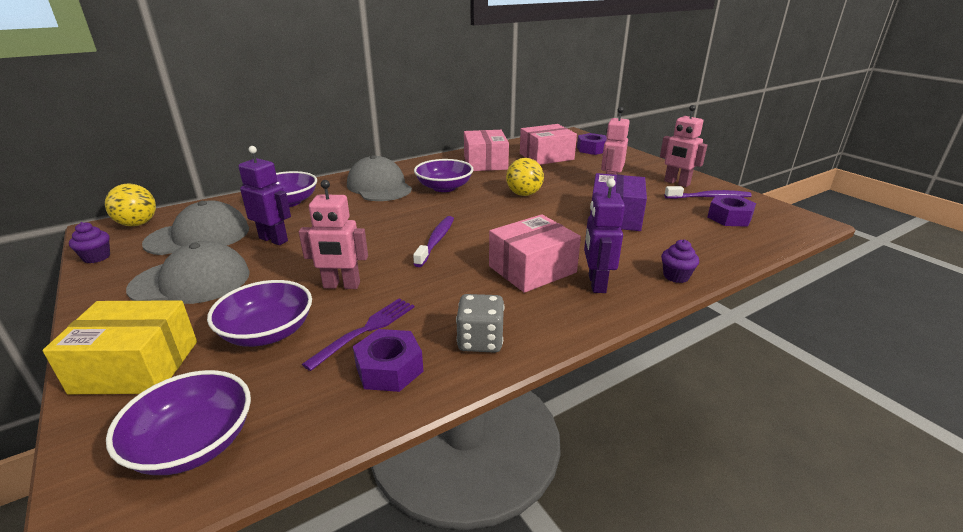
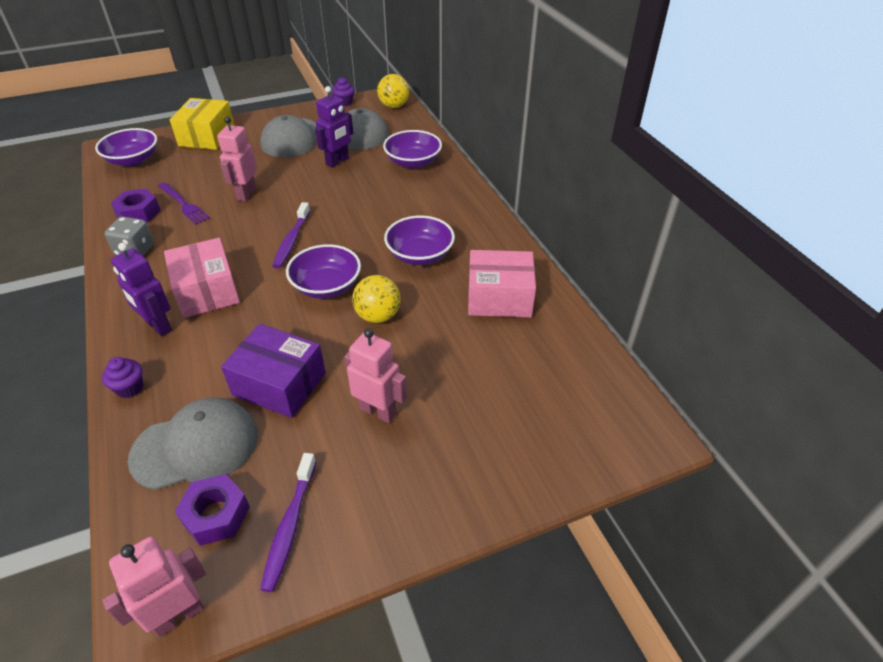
camera: 100 degrees right, 15 degrees up
(267, 332) = (209, 170): purple bowl -> purple bowl (326, 286)
(379, 186) = (436, 211): grey cap -> grey cap (195, 446)
(436, 241) = (291, 241): purple toothbrush -> purple toothbrush turned 75 degrees clockwise
(546, 156) = (519, 368): pink box -> none
(592, 149) = (551, 440): purple nut -> none
(596, 283) = (158, 326): purple robot -> purple robot turned 150 degrees counterclockwise
(676, 183) = (361, 506): pink robot -> pink robot (178, 615)

